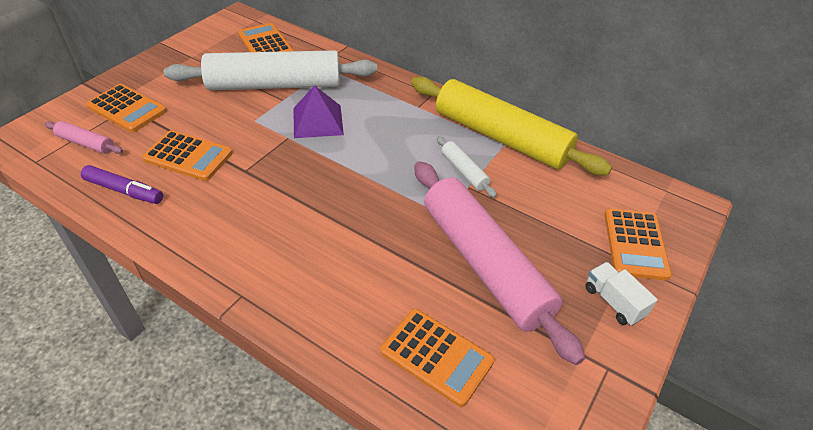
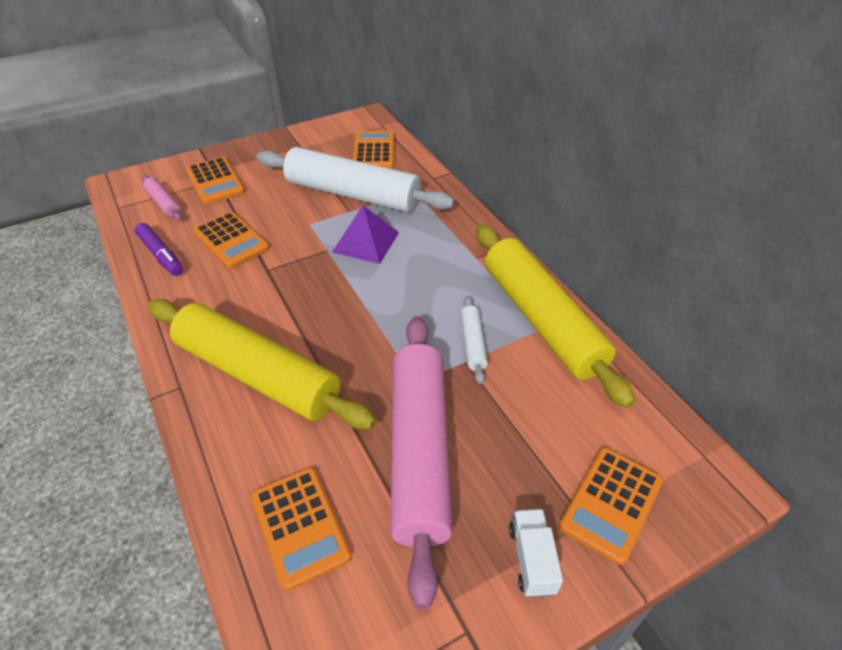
camera: 30 degrees right, 0 degrees up
(307, 258) = (257, 374): none -> yellow rolling pin

